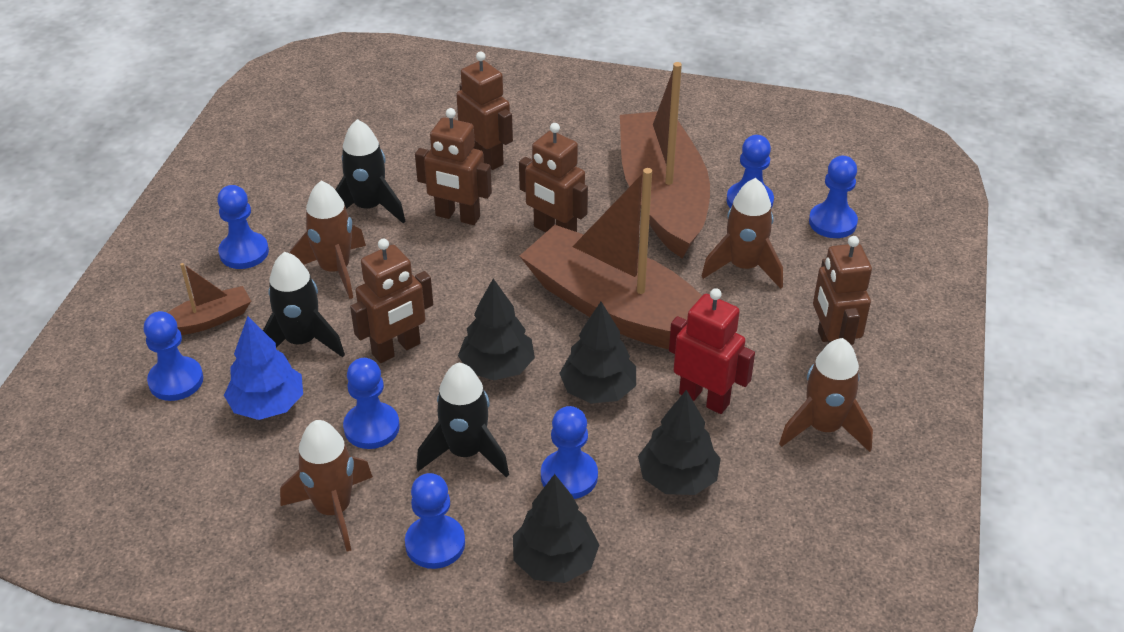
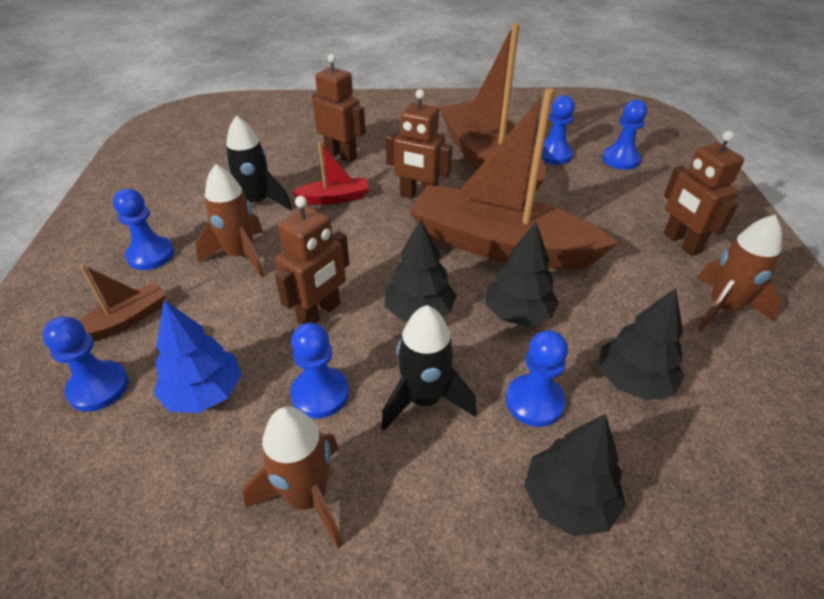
camera: 15 degrees left, 0 degrees up
(302, 342) = (225, 323): black rocket -> none
(435, 543) = (434, 512): blue pawn -> none
(457, 216) = (334, 198): brown robot -> red boat
(704, 398) = (611, 303): red robot -> none
(744, 267) = (578, 198): brown rocket -> none

